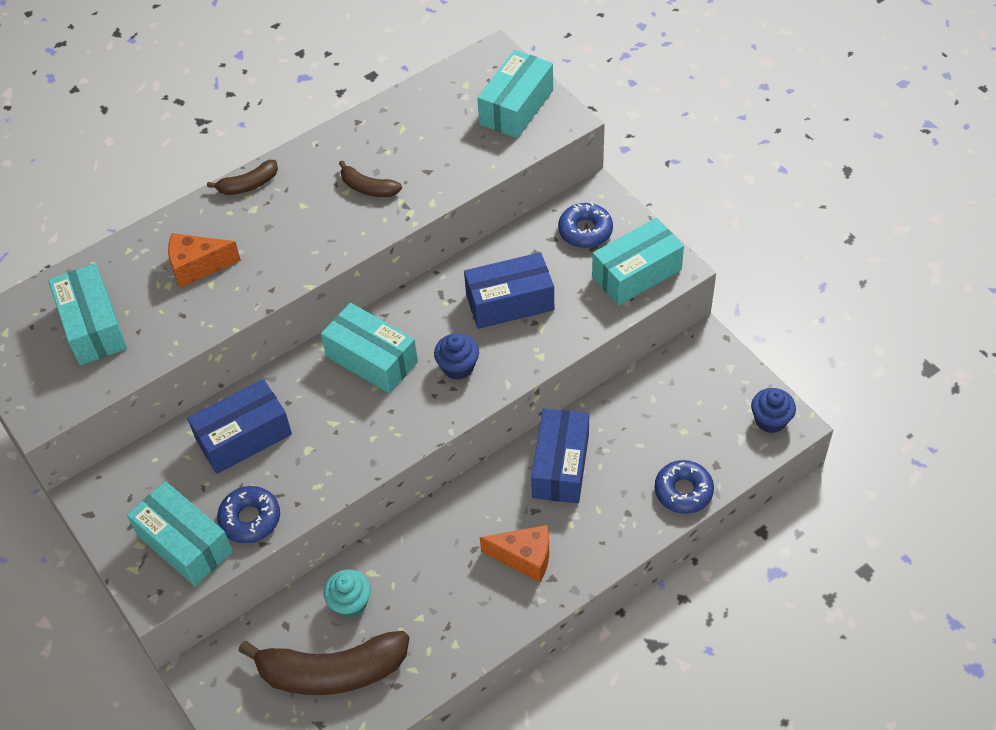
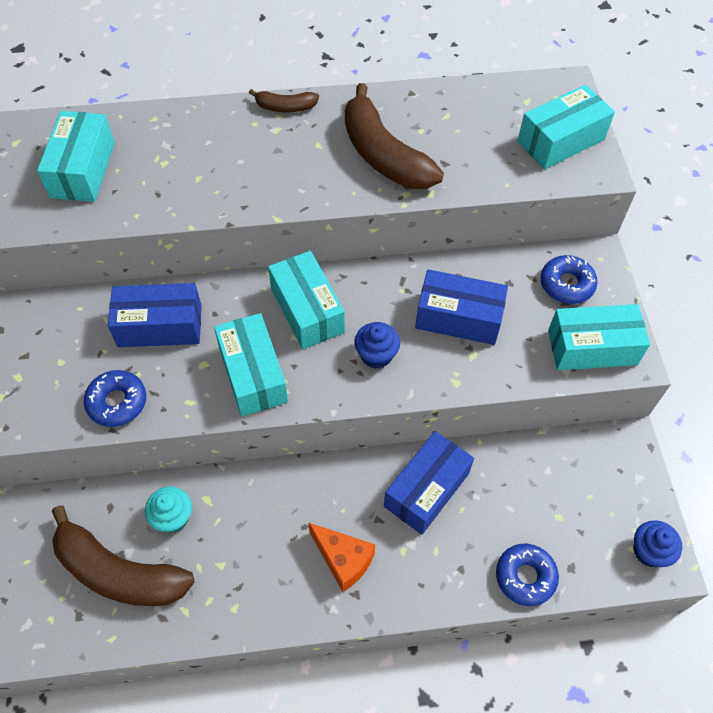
camera: 25 degrees right, 5 degrees up
(185, 543) = (52, 395): turquoise box -> turquoise box (253, 374)
(198, 266) = (198, 158): orange cheese -> none
(368, 188) = (383, 154): brown banana -> brown banana, size x2.06

